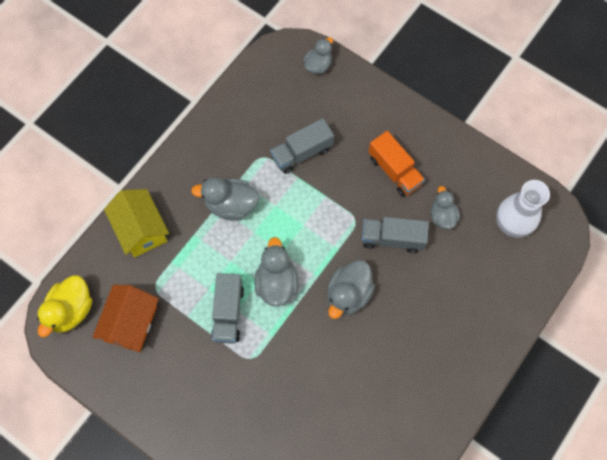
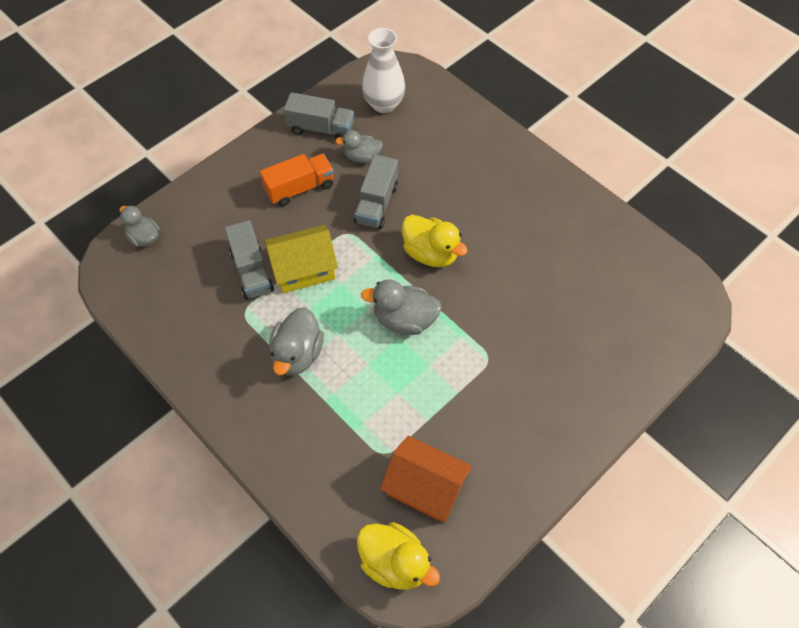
camera: 80 degrees left, 10 degrees down
(141, 229) = (303, 462): yellow house -> yellow house (303, 269)
(228, 313) = (431, 375): grey truck -> grey truck (321, 128)
(348, 294) = (431, 253): grey duck -> yellow duck

